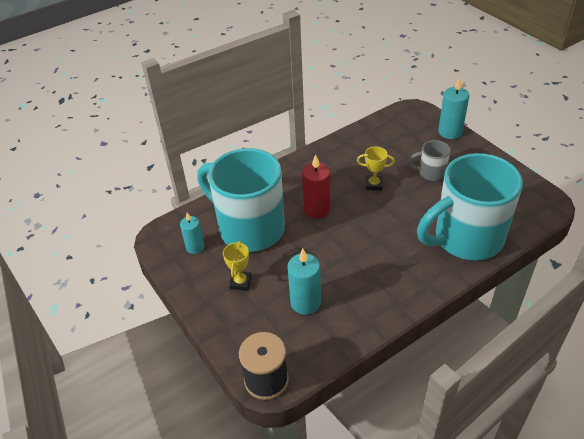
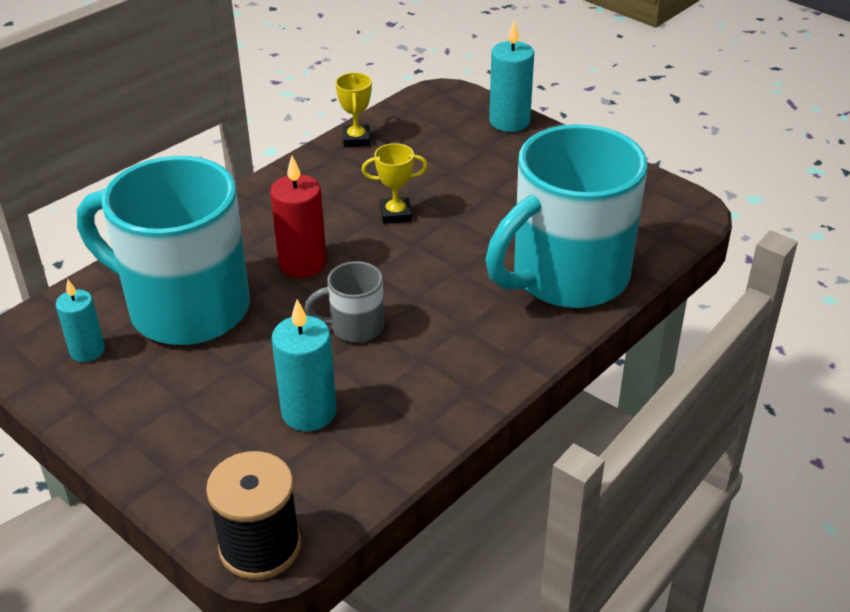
camera: 15 degrees left, 5 degrees down
(240, 282) = (184, 396): yellow trophy -> yellow trophy (356, 139)
(431, 173) = (489, 186): grey mug -> grey mug (355, 327)

